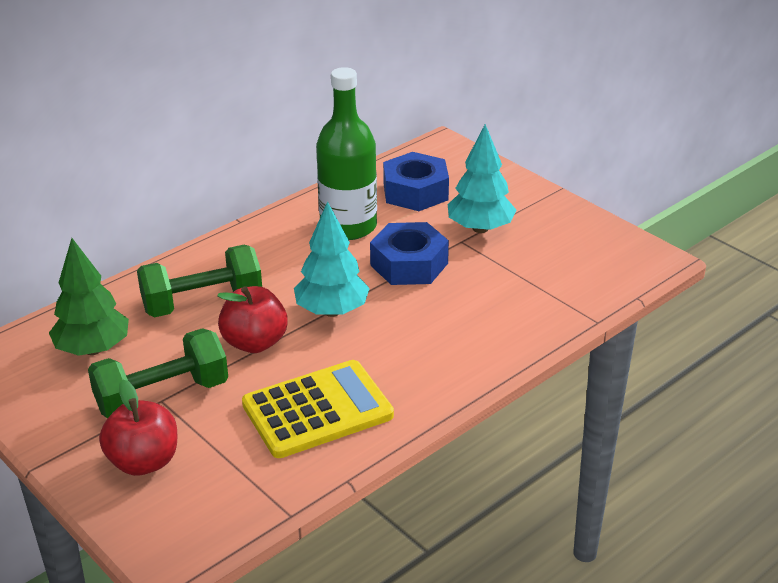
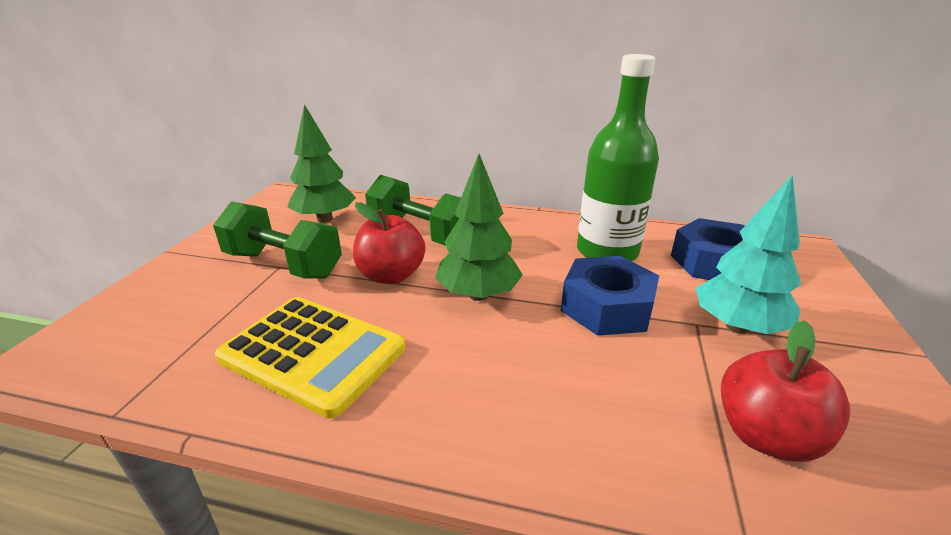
camera: 55 degrees right, 5 degrees down
(144, 462) = (188, 291): red apple -> red apple (766, 436)
(332, 311) = (478, 295): turquoise tree -> green tree

